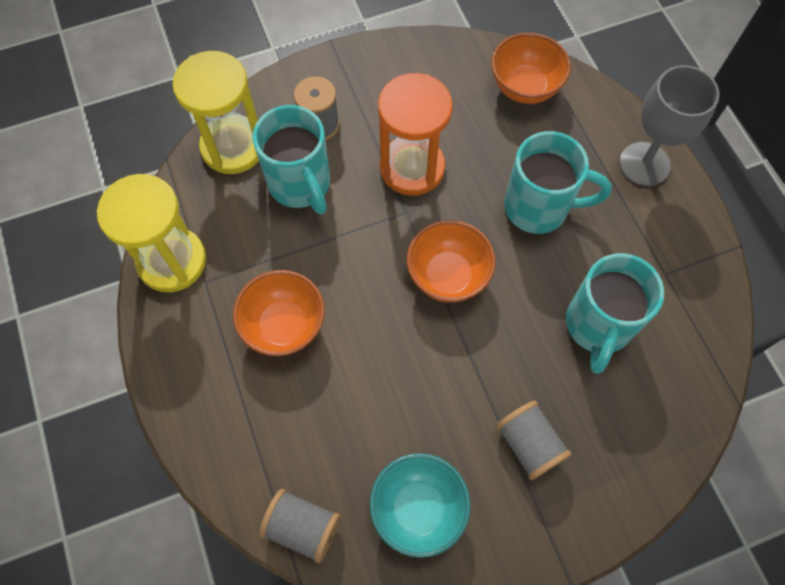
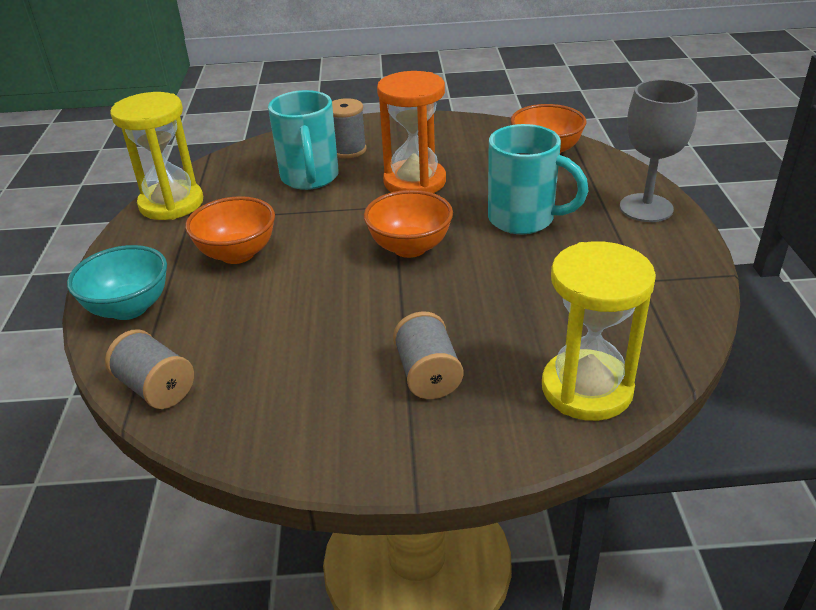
camera: 20 degrees right, 30 degrees down
(233, 147) = (268, 152): yellow hourglass -> yellow hourglass (586, 389)
(418, 508) = (280, 399): turquoise bowl -> turquoise bowl (129, 308)
(598, 326) = (547, 304): turquoise mug -> none

